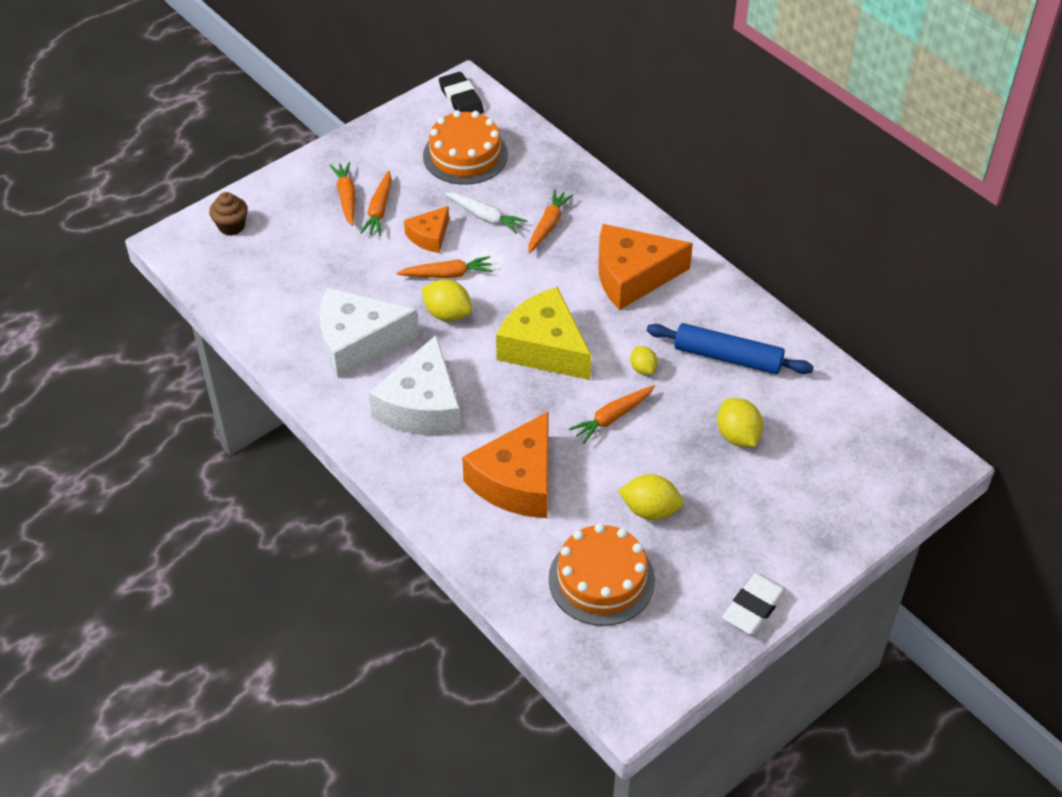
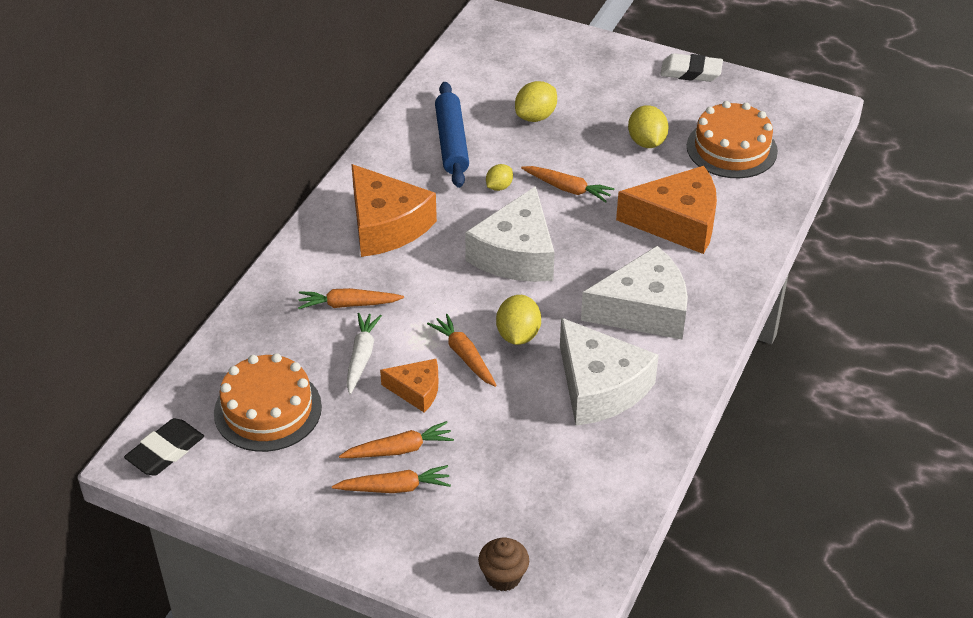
camera: 115 degrees left, 5 degrees down
(346, 197) = (394, 488): orange carrot -> orange carrot turned 150 degrees counterclockwise
(544, 348) = (516, 254): yellow cheese -> white cheese

